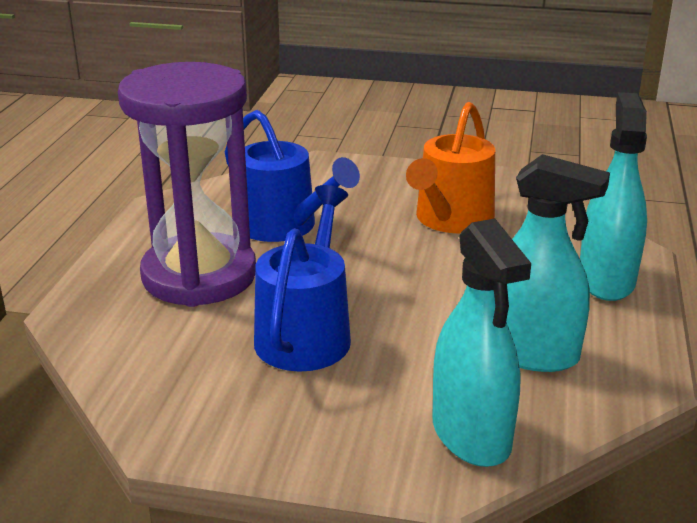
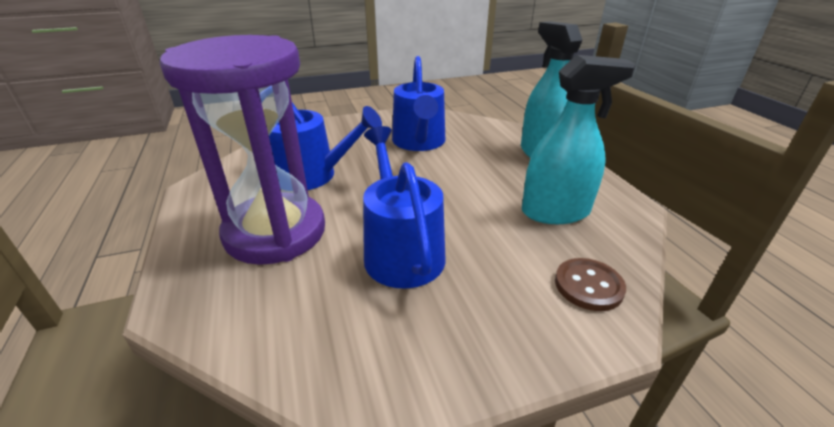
camera: 30 degrees left, 5 degrees up
(451, 219) = (419, 142): orange watering can -> blue watering can
(471, 434) = (588, 286): turquoise spray bottle -> brown button

